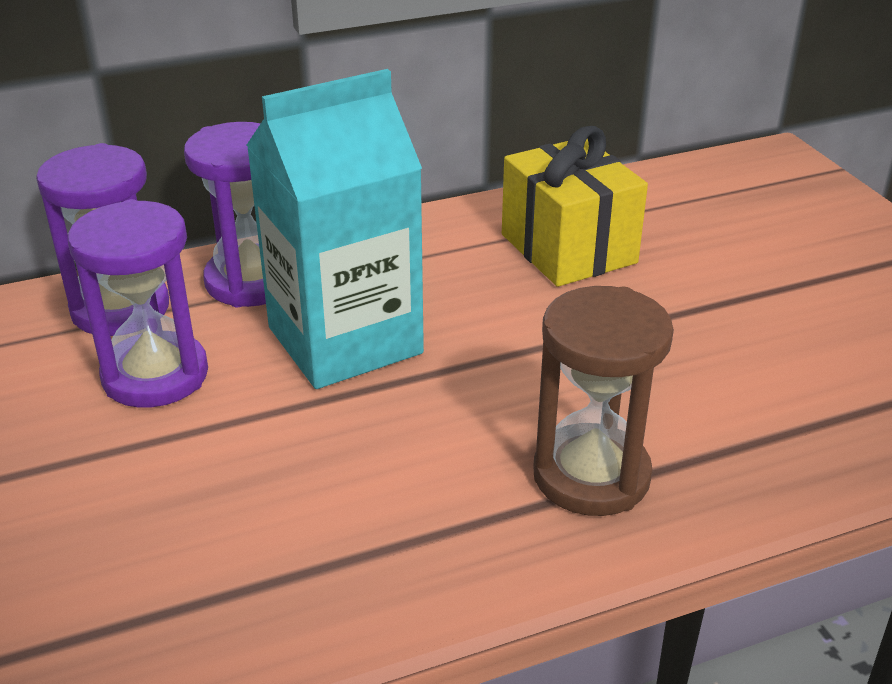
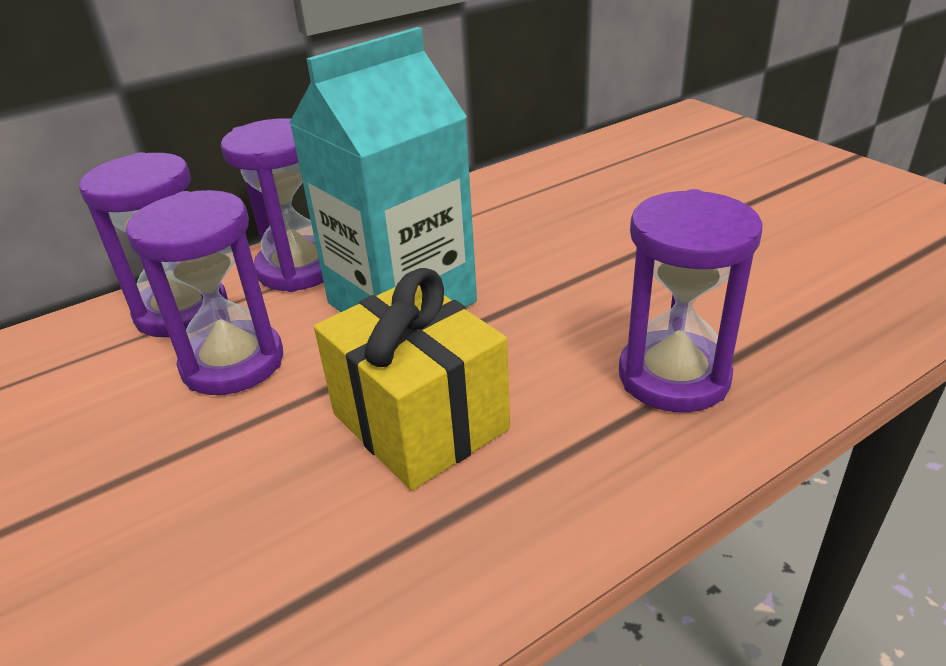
camera: 10 degrees left, 0 degrees up
(568, 248) = (563, 201): yellow gift -> yellow gift (420, 421)
(591, 475) = (673, 377): brown hourglass -> purple hourglass

